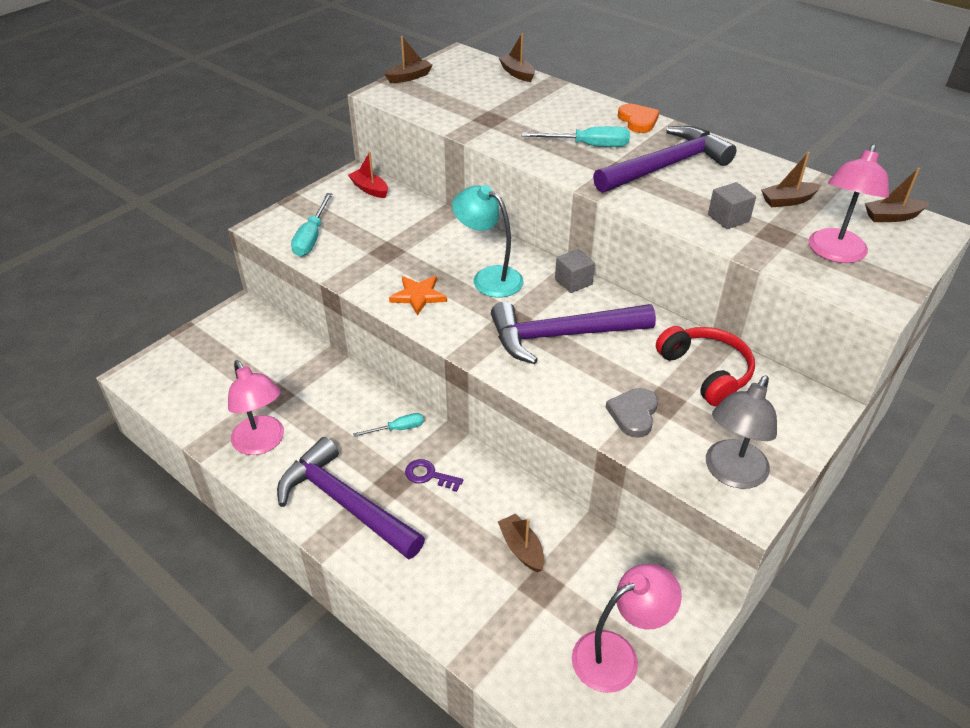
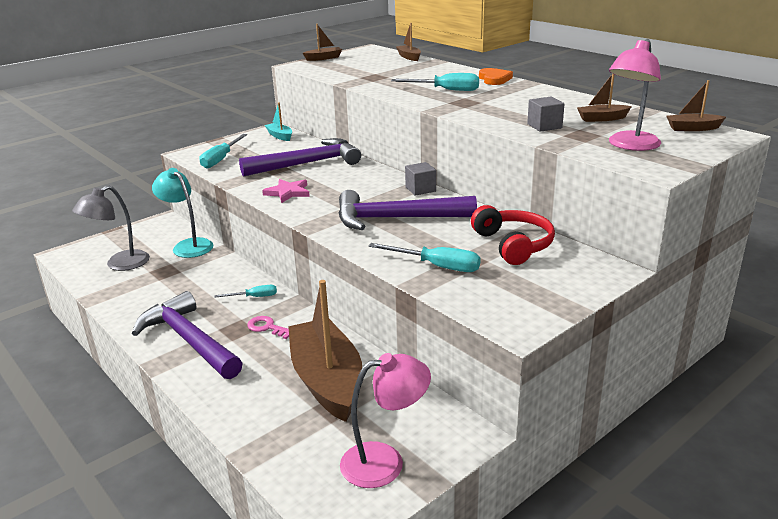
camera: 10 degrees right, 15 degrees down
(262, 443) = (140, 299): pink lamp -> none
(369, 189) = (280, 136): red boat -> turquoise boat
(418, 296) = (288, 192): orange star -> pink star
(429, 475) = (267, 327): purple key -> pink key
(489, 278) = (350, 185): turquoise lamp -> turquoise lamp (188, 245)
(521, 548) = (327, 380): brown boat -> brown boat, size x2.30
(633, 414) = (437, 266): grey heart -> turquoise screwdriver
(666, 166) = (505, 100): purple hammer -> purple hammer (307, 164)
(731, 474) = (510, 307): grey lamp -> grey lamp (120, 264)

